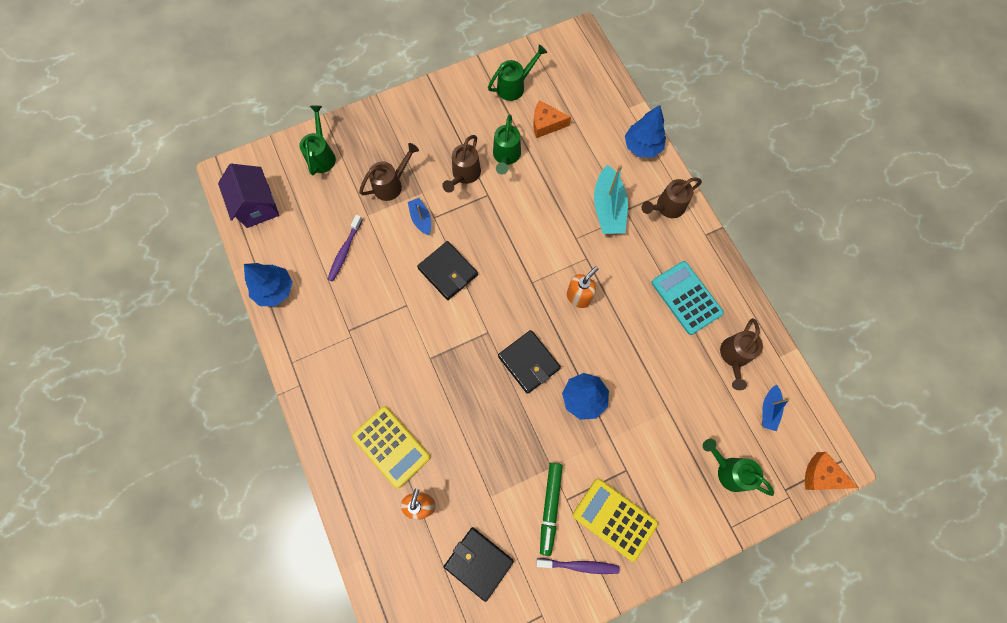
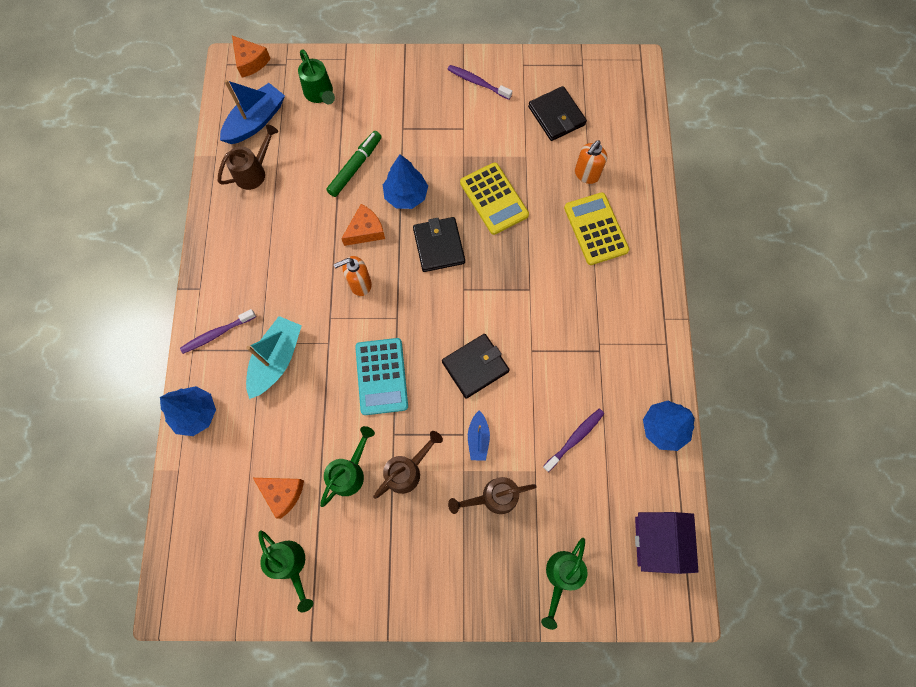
camera: 155 degrees left, 0 degrees up
(448, 271) = (475, 366): black wallet -> black wallet turned 75 degrees clockwise
(514, 86) = (290, 565): green watering can -> green watering can turned 120 degrees counterclockwise
(550, 507) = (479, 129): green marker -> green marker (355, 167)
(601, 347) = (365, 230): none -> orange cheese
(614, 519) = (432, 100): yellow calculator -> yellow calculator (494, 199)
(667, 207) = (217, 333): brown watering can -> purple toothbrush
(686, 298) = (260, 238): turquoise calculator -> turquoise calculator (381, 376)
(768, 409) = (256, 121): blue boat -> blue boat, size x1.79

